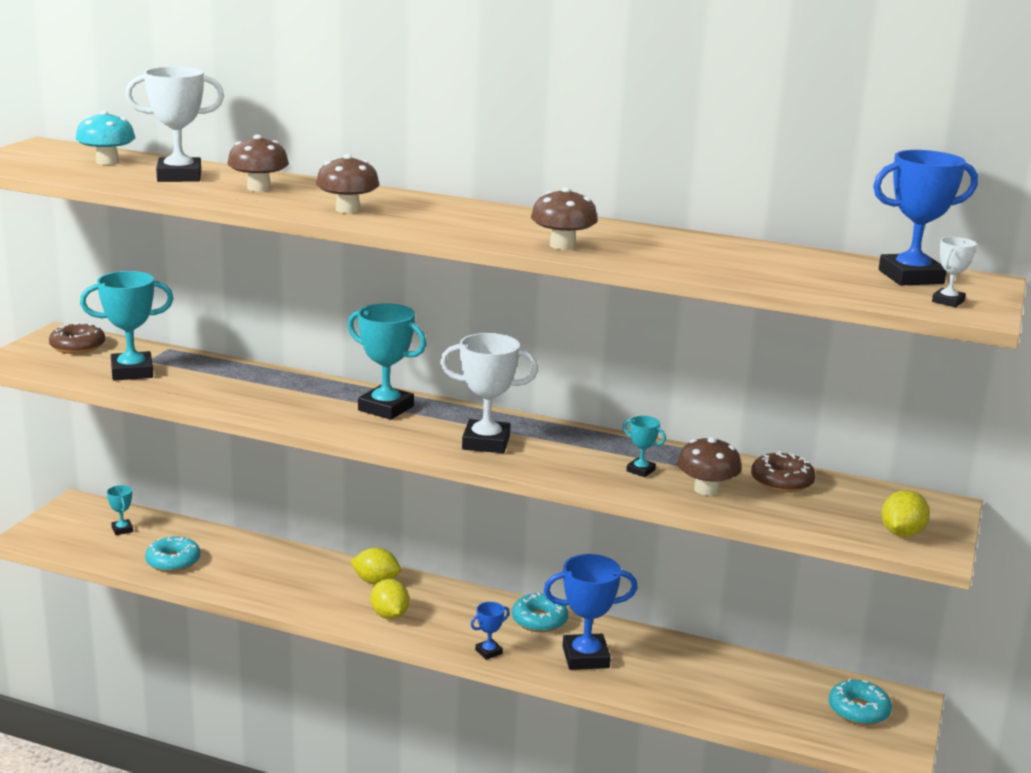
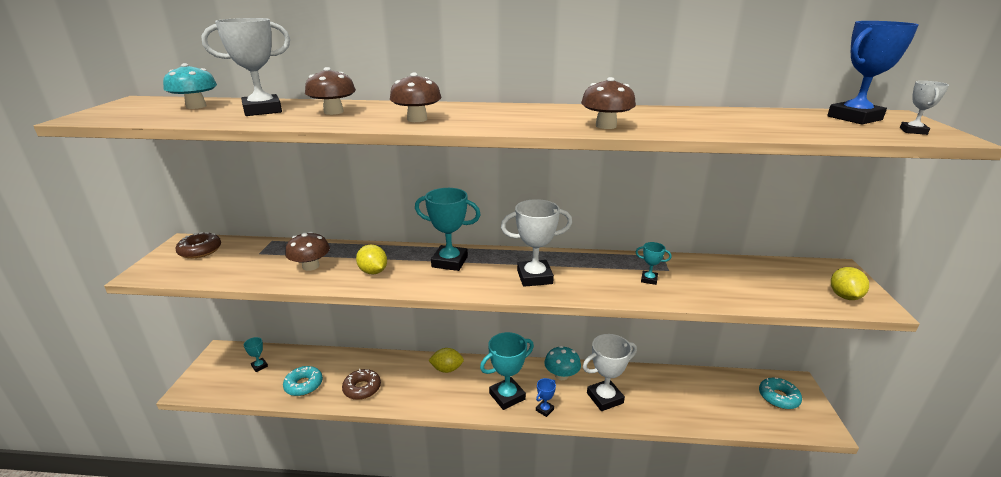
camera: 15 degrees left, 5 degrees up
(132, 372) = (249, 265): turquoise trophy -> turquoise trophy (507, 396)
(389, 615) = (468, 395): yellow lemon -> yellow lemon (373, 271)
(539, 620) = (561, 375): turquoise donut -> turquoise mushroom
(585, 657) = (605, 398): blue trophy -> white trophy
(706, 489) = (701, 286): brown mushroom -> brown mushroom (311, 266)
(782, 481) = (737, 270): brown donut -> brown donut (362, 388)

